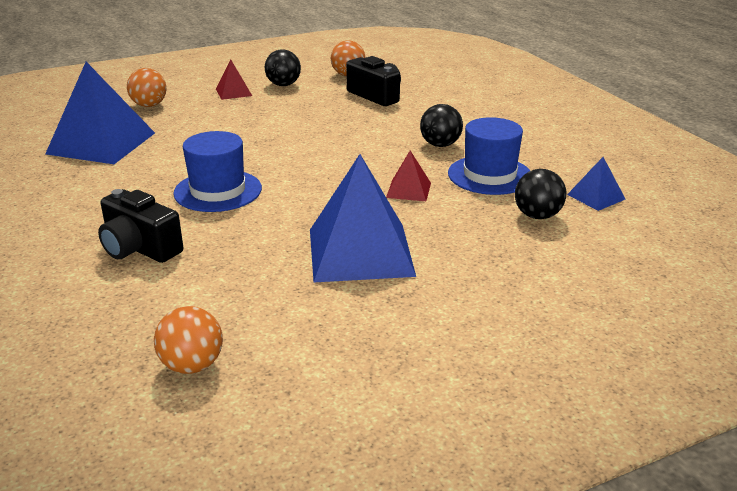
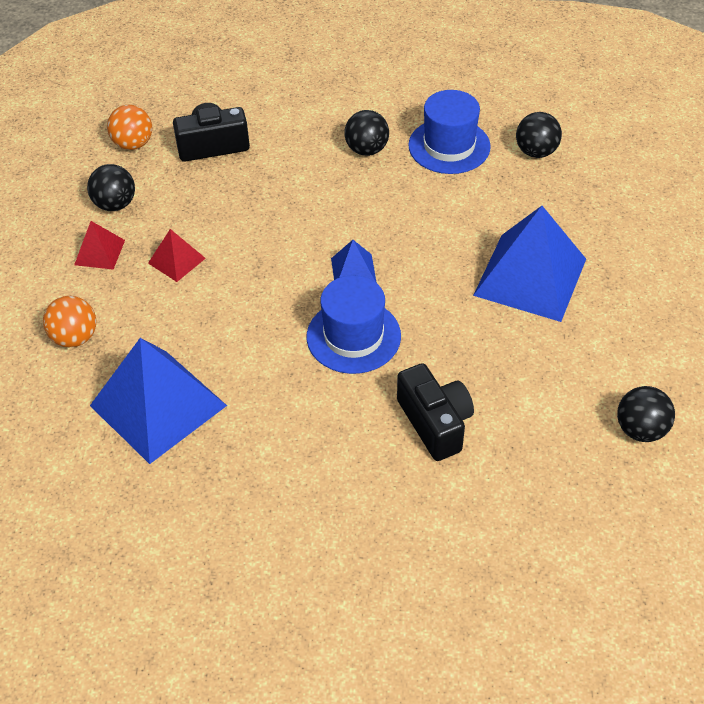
camera: 60 degrees left, 20 degrees up
(139, 248) = (435, 423): black camera -> black camera turned 90 degrees counterclockwise
(192, 365) = (640, 429): orange ball -> black ball
(408, 190) = (442, 206): red pyramid -> red pyramid (176, 260)
(596, 197) = (527, 106): blue pyramid -> blue pyramid (353, 271)

